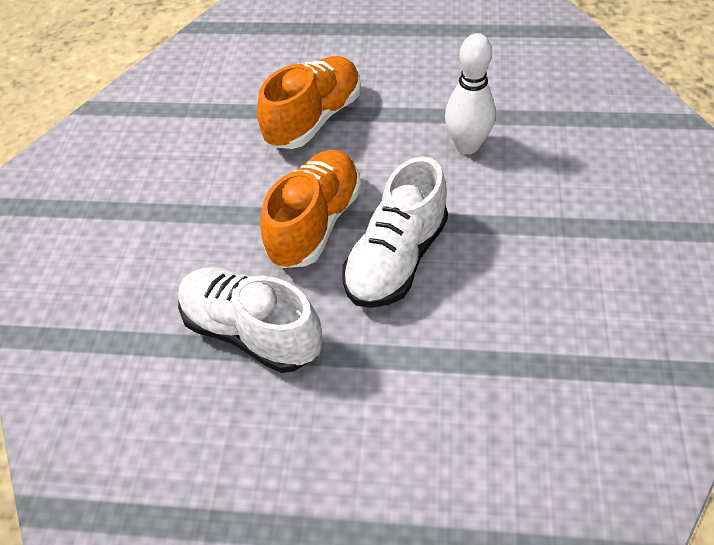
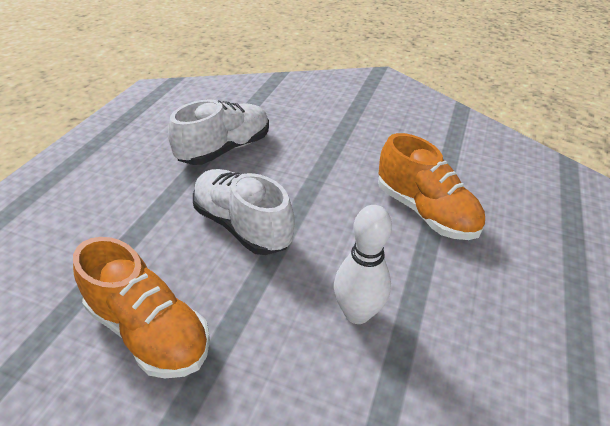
camera: 100 degrees right, 10 degrees down
(315, 223) = (301, 190): orange shoe -> orange shoe (149, 330)

